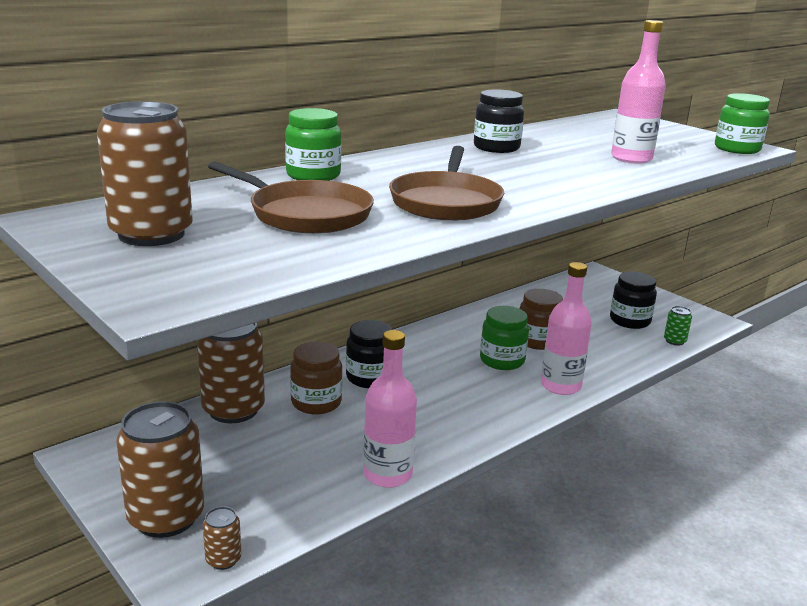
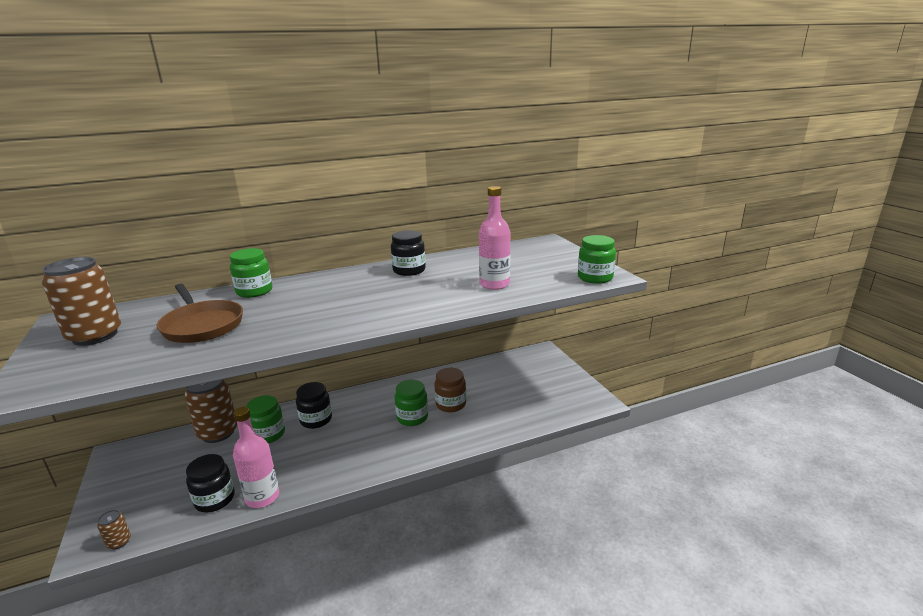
camera: 20 degrees right, 0 degrees up
(166, 517) = (117, 505): brown can -> none
(316, 402) = (268, 434): brown jar -> green jar
(446, 202) = (303, 320): brown pan -> none
(560, 386) = (434, 444): pink bottle -> none
(630, 321) = (533, 395): black jar -> black jar (215, 499)
(674, 341) = (552, 416): green can -> none

